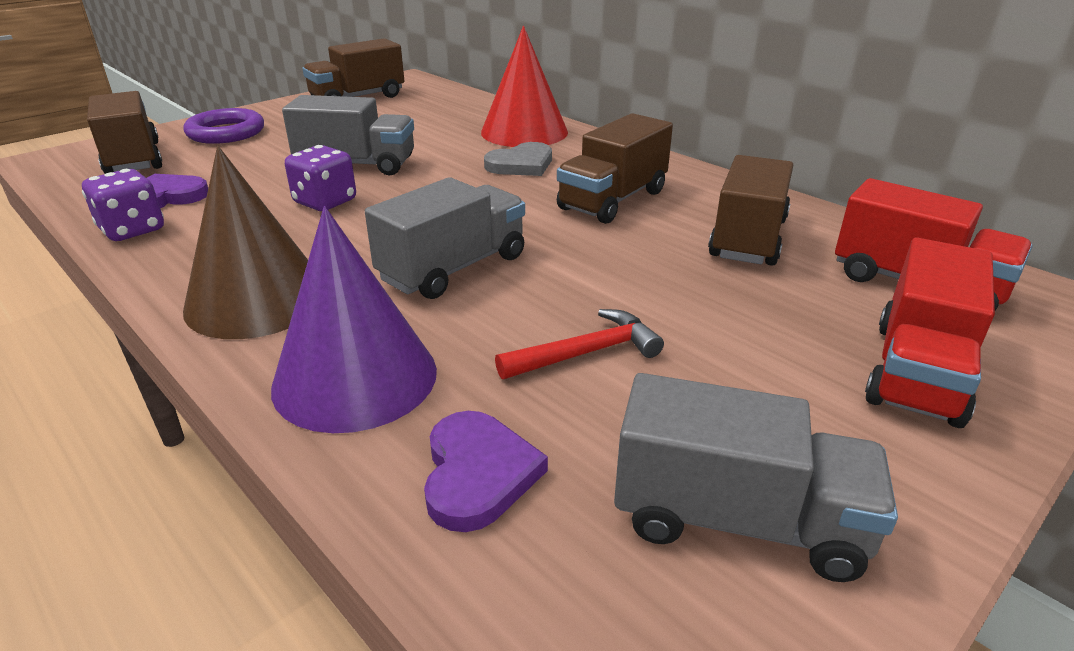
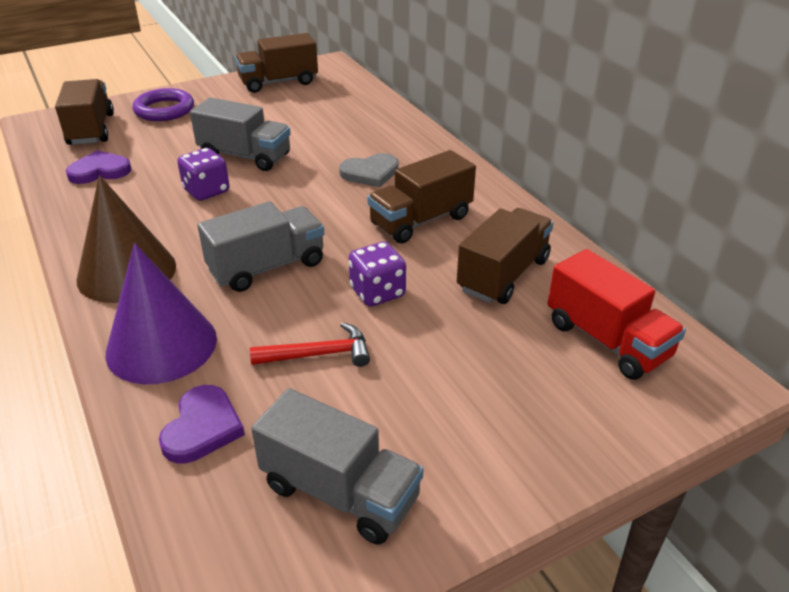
camera: 15 degrees right, 5 degrees up
(132, 230) = (69, 198): purple dice -> purple dice (377, 292)
(524, 132) = (392, 137): red cone -> none
(917, 372) = (543, 414): red truck -> none

